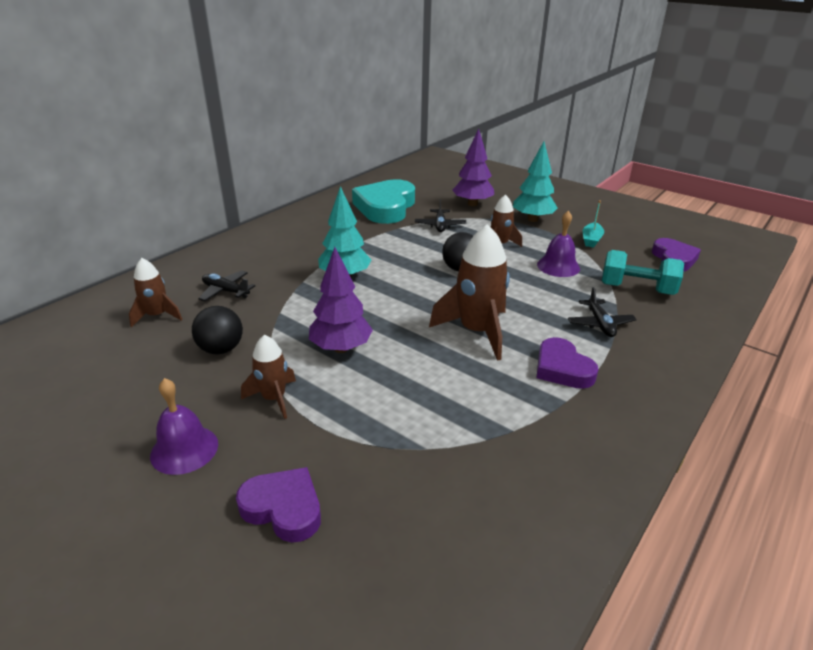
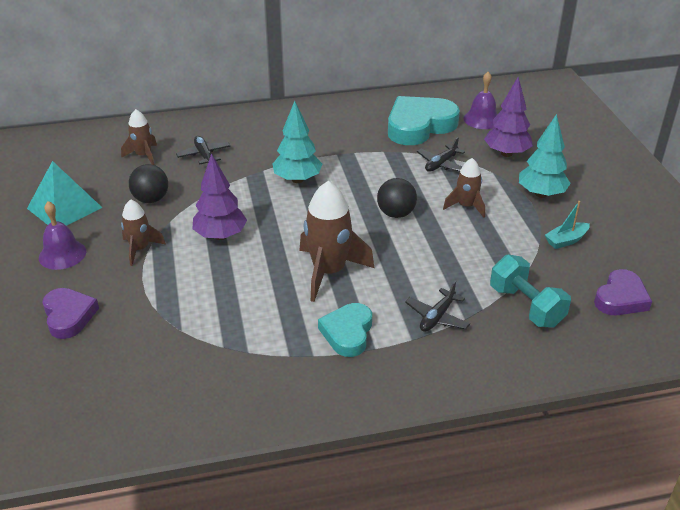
camera: 40 degrees right, 5 degrees up
(121, 402) = (64, 208): none -> turquoise pyramid
(558, 266) = (487, 251): purple bell -> purple bell (482, 119)
(562, 369) = (347, 333): purple heart -> turquoise heart

